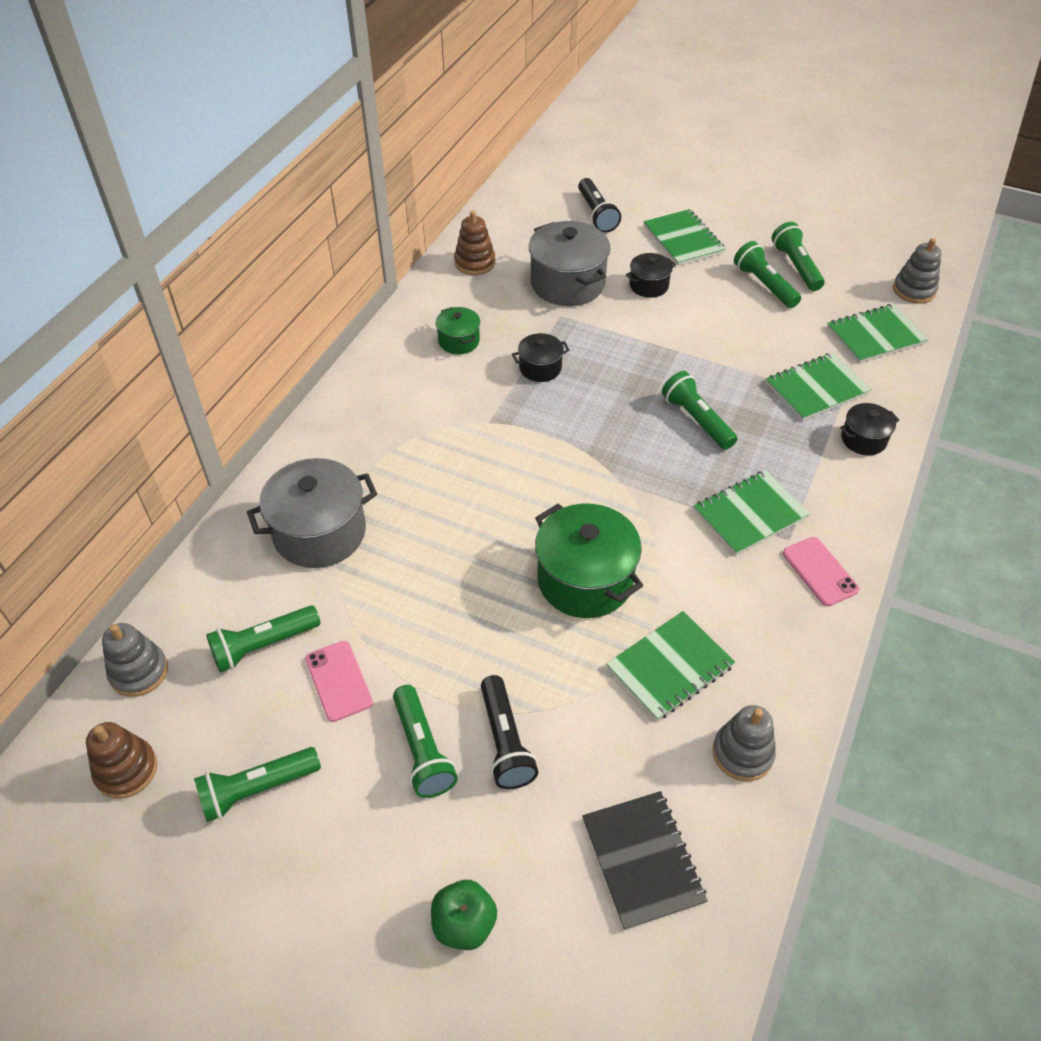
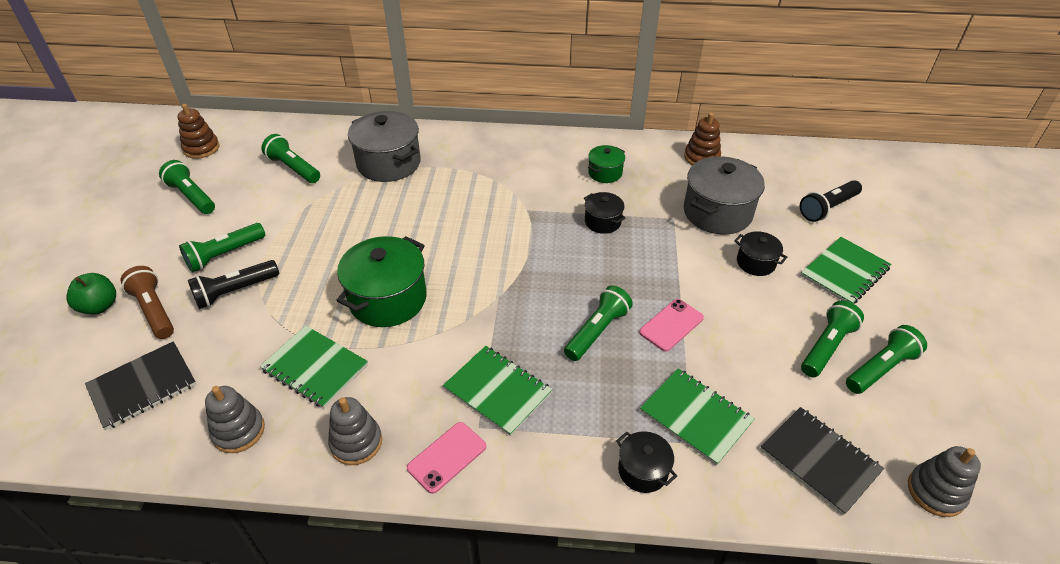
camera: 70 degrees right, 5 degrees down
(139, 672) = (266, 131): grey stacking toy -> grey stacking toy (356, 442)
(339, 681) = (272, 205): pink phone -> pink phone (671, 325)
(503, 846) = (154, 310): none -> brown flashlight
(875, 335) = (819, 460): green notebook -> black notebook

